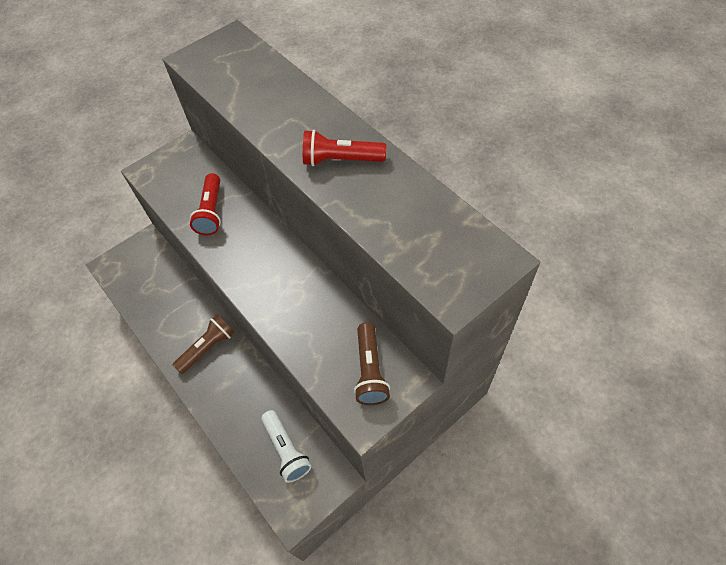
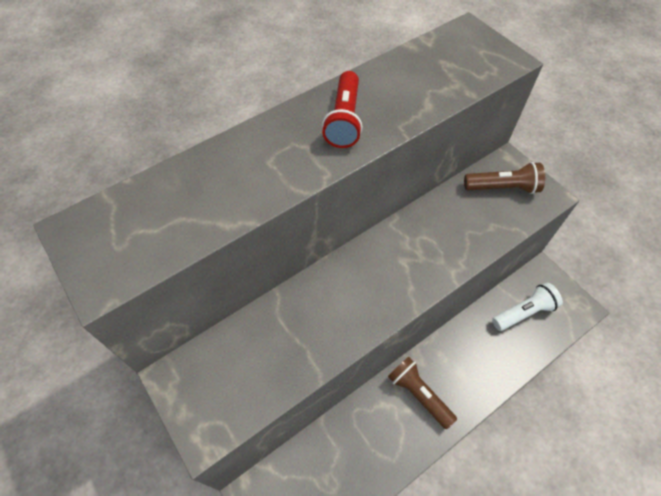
camera: 90 degrees left, 0 degrees up
(211, 212) = (300, 333): red flashlight -> none

